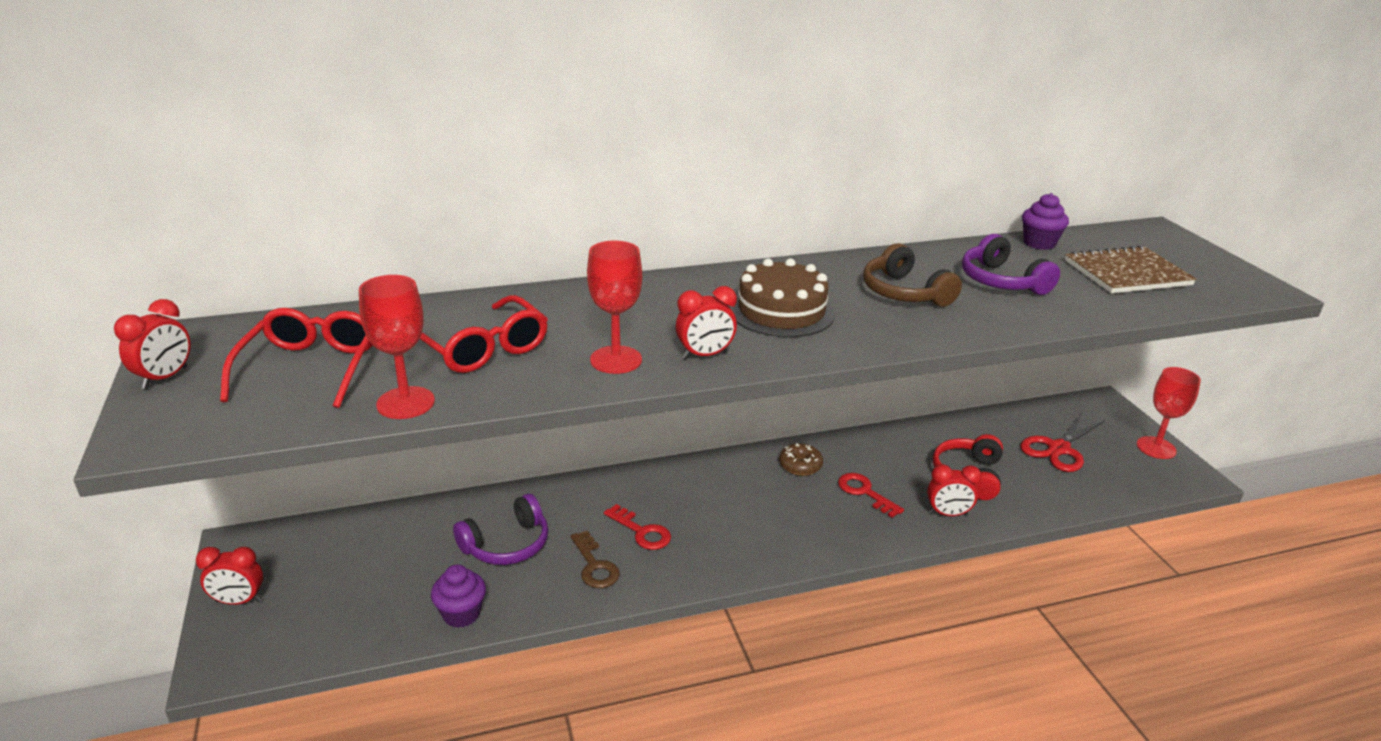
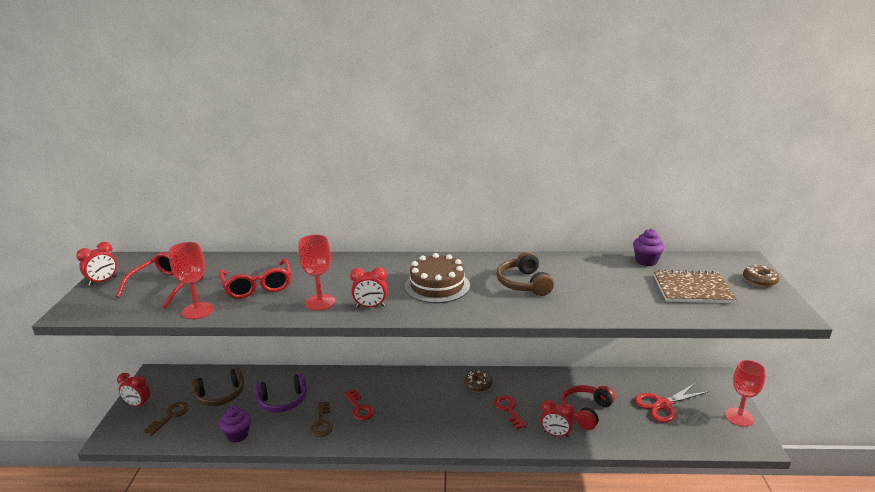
camera: 20 degrees right, 5 degrees down
(316, 608) = (170, 416): none -> brown key
(389, 556) = (220, 395): none -> brown headphones
(1001, 281) = (596, 284): purple headphones -> none
(1195, 253) = (759, 281): none -> brown donut

